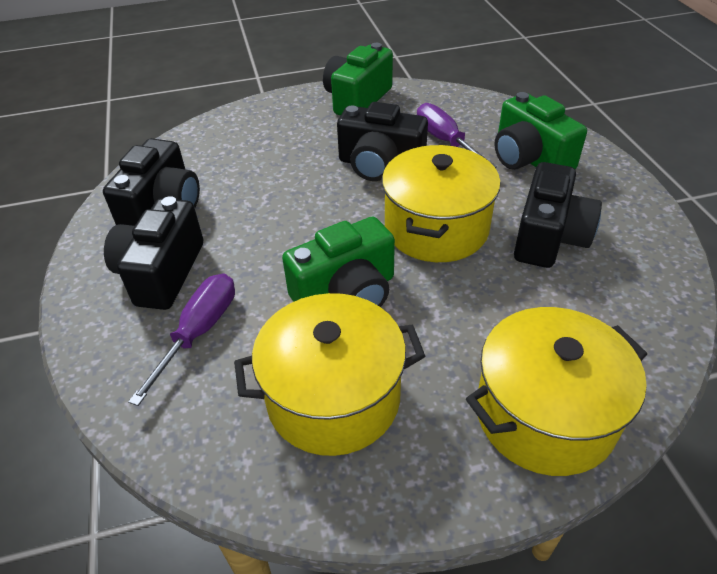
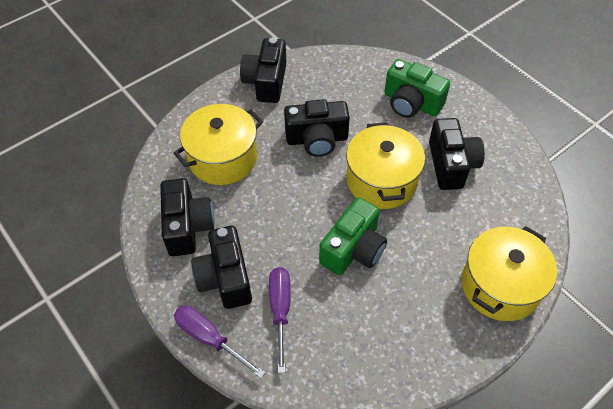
camera: 25 degrees left, 10 degrees up
(333, 398) = (386, 321): yellow pot -> yellow pot (223, 158)
(357, 99) = (266, 82): green camera -> black camera
(445, 141) = (350, 104): purple screwdriver -> purple screwdriver (210, 339)

